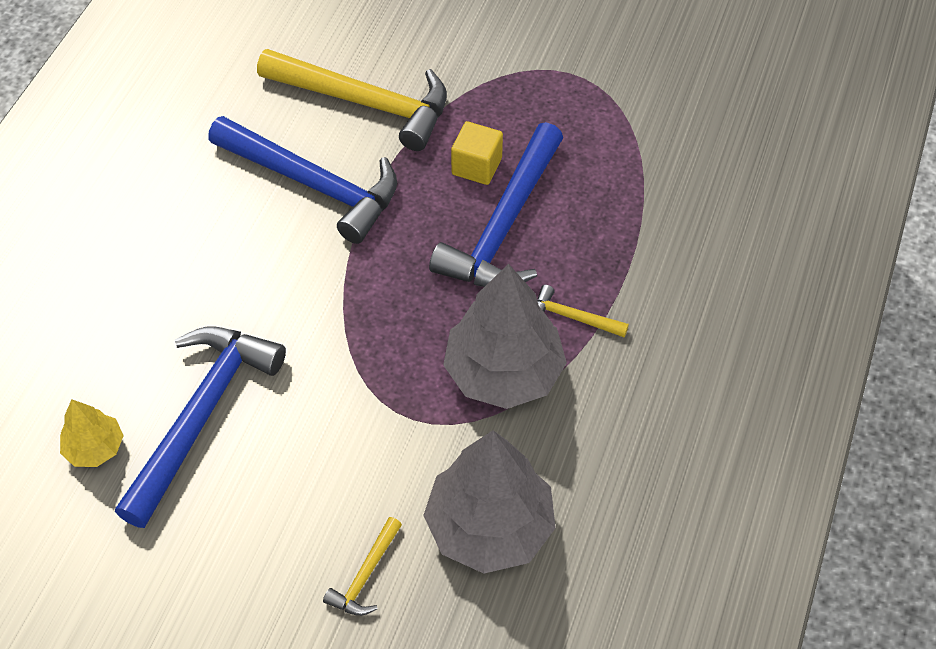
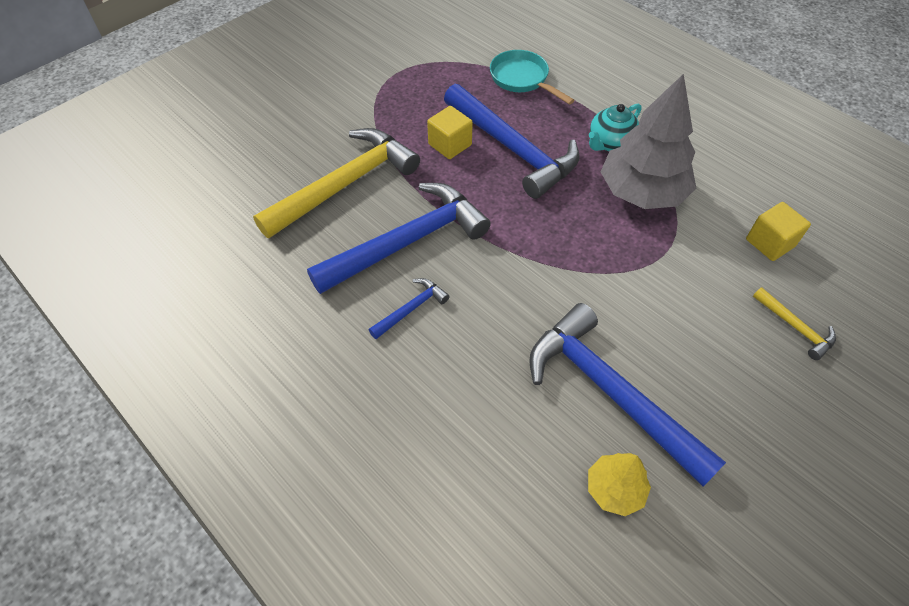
camera: 65 degrees left, 0 degrees up
(230, 220) = (411, 309): none -> blue hammer
(489, 527) = (770, 243): grey tree -> yellow cube
(573, 318) = (610, 143): yellow hammer -> turquoise teapot
(636, 194) = (522, 79): none -> turquoise pan

